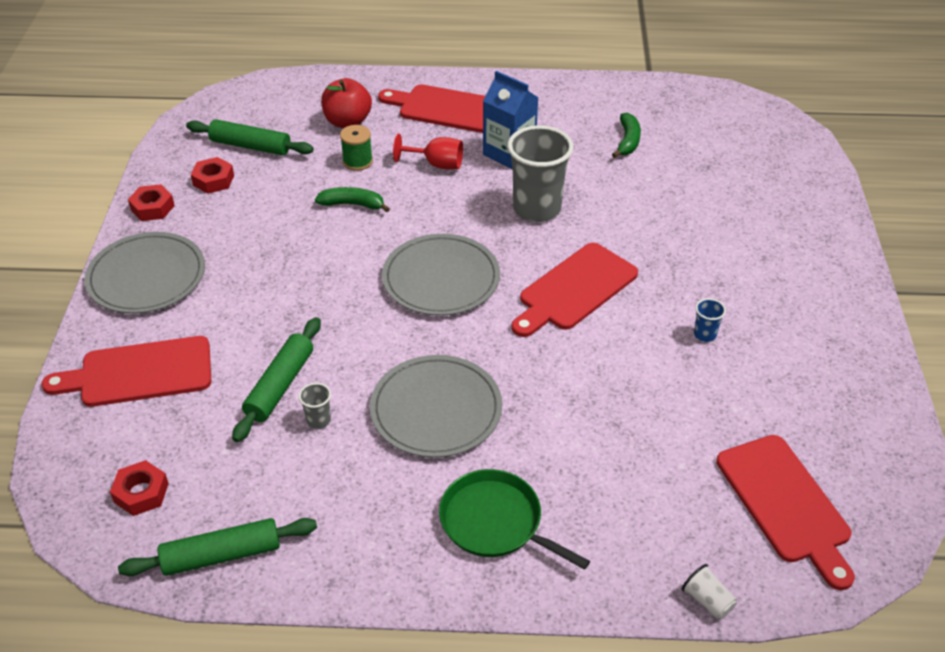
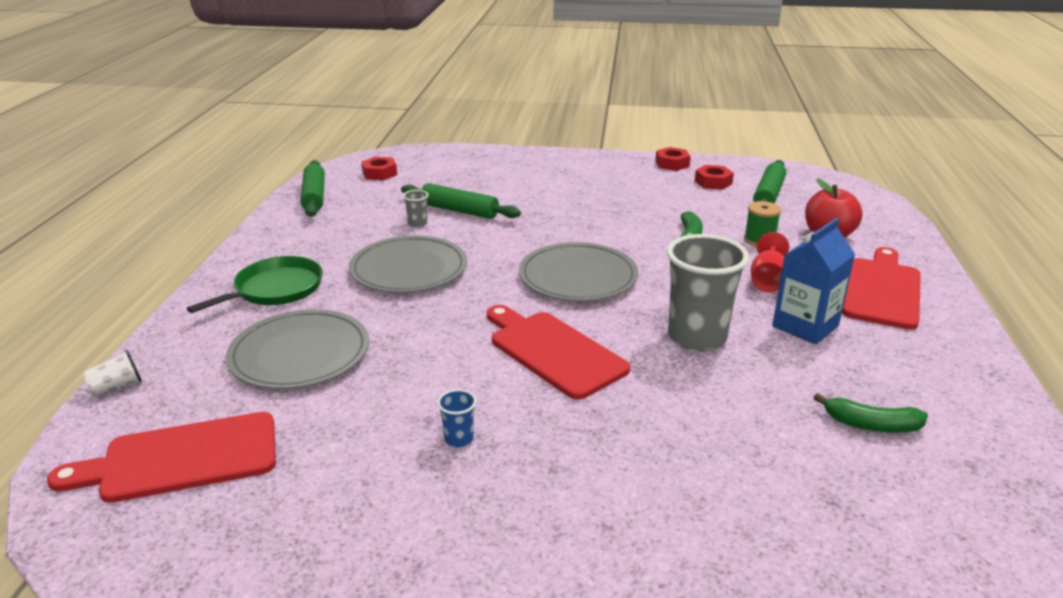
camera: 95 degrees right, 15 degrees down
(139, 373) = (488, 168): red cutting board -> none
(146, 276) = (589, 166): grey plate -> grey plate (300, 354)

